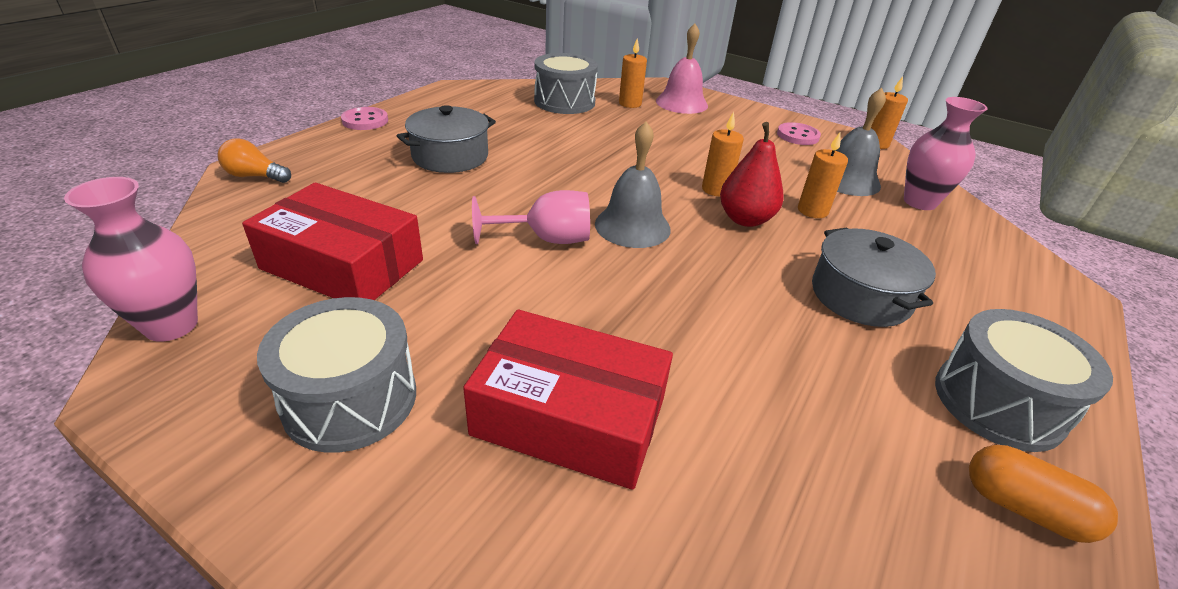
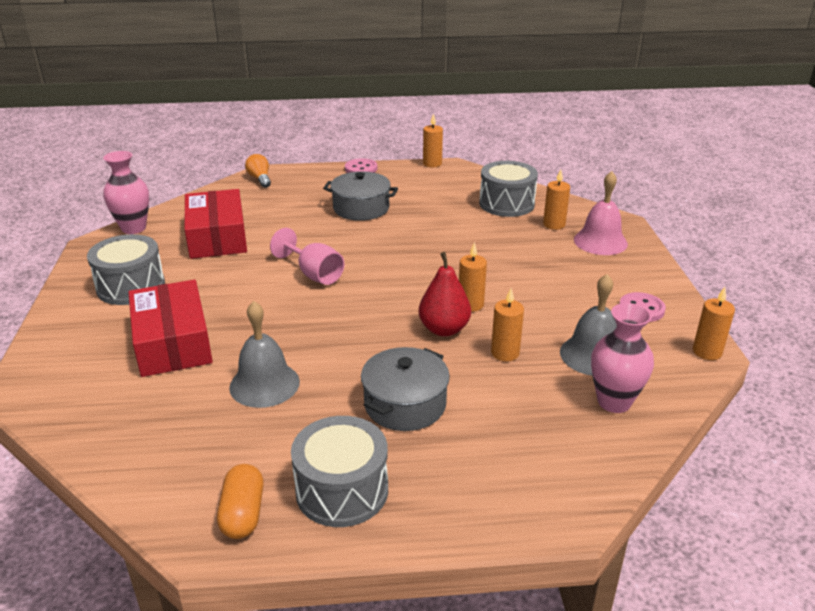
camera: 55 degrees right, 5 degrees down
(430, 92) = (432, 164): none -> orange candle
(632, 226) = (370, 293): grey bell -> grey bell (264, 384)

